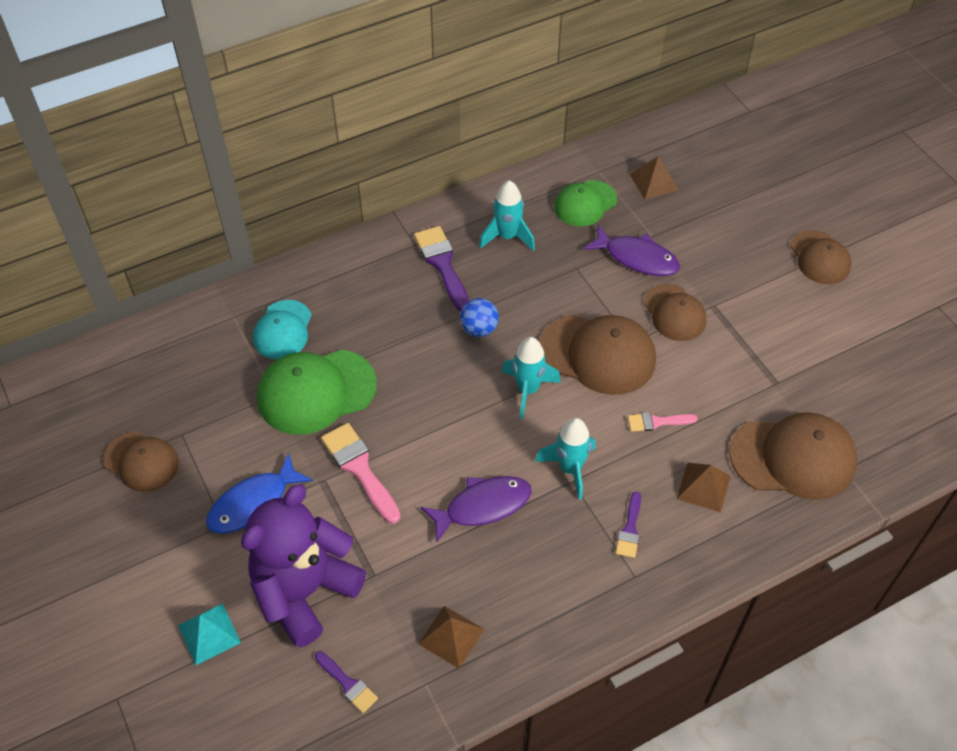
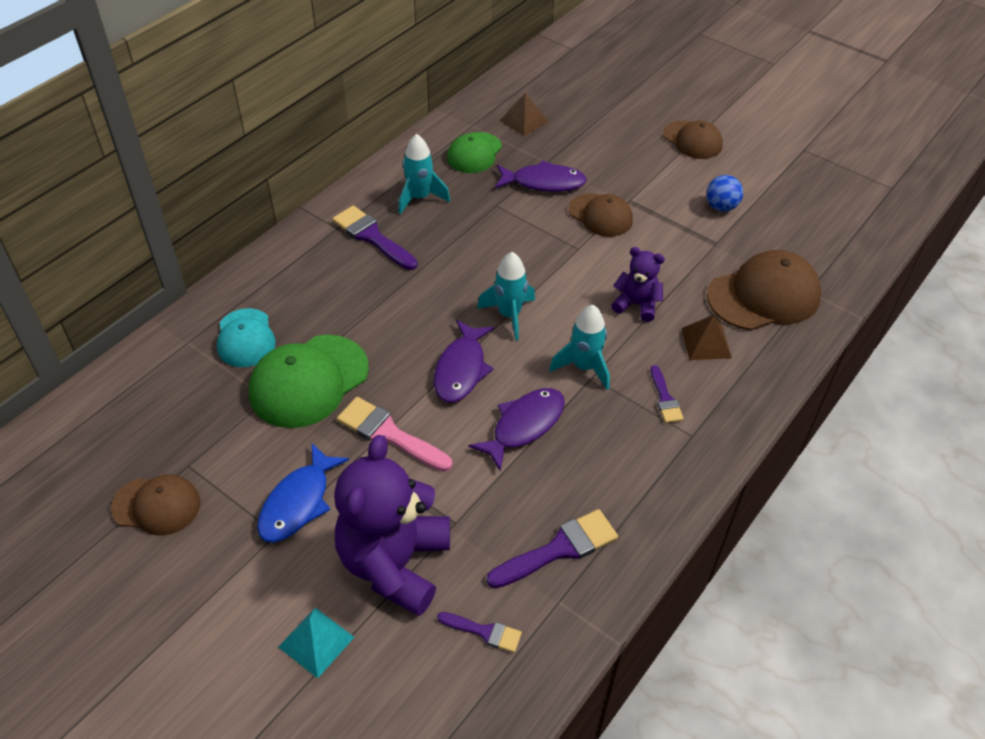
camera: 25 degrees left, 5 degrees down
(451, 636) = (559, 549): brown pyramid -> purple brush
(455, 429) = (461, 369): none -> purple fish
(479, 329) = (436, 279): blue ball -> blue ball (721, 207)
(598, 354) = (554, 267): brown cap -> none
(657, 422) = (636, 305): pink brush -> purple teddy bear

